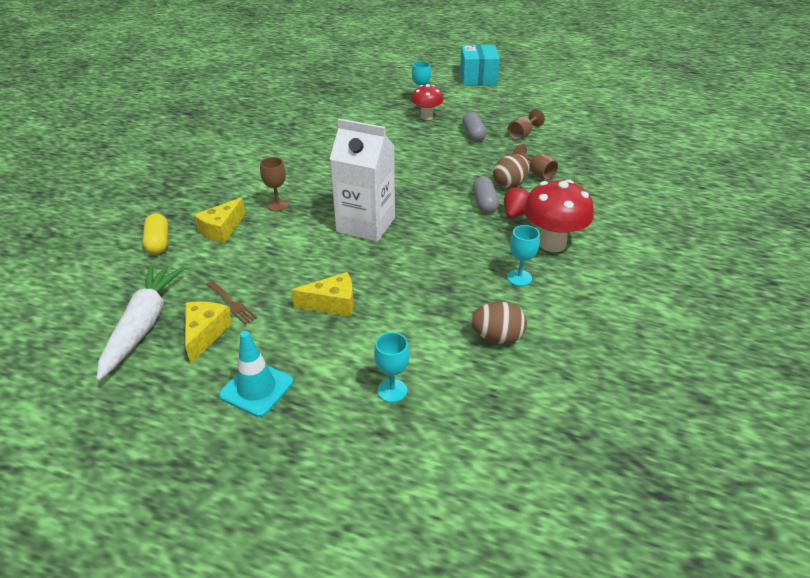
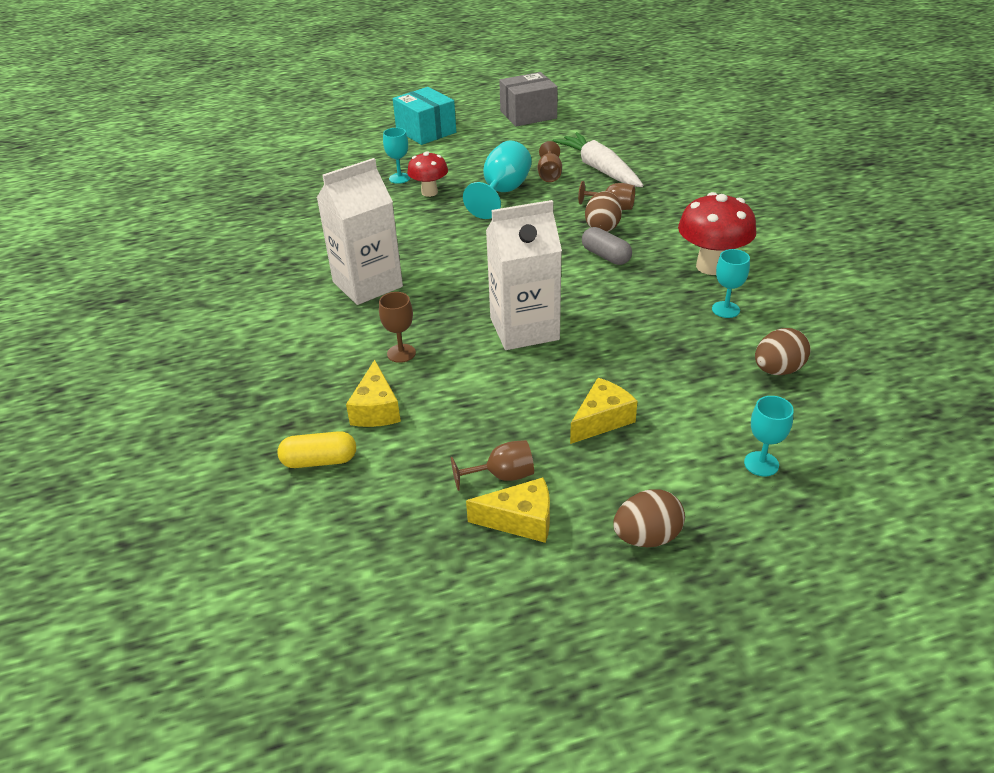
camera: 35 degrees left, 0 degrees up
(143, 325) = (439, 552): white carrot -> white carrot (599, 169)
(158, 242) = (319, 461): yellow capsule -> yellow capsule turned 45 degrees counterclockwise
(205, 334) = (520, 520): yellow cheese -> yellow cheese turned 120 degrees clockwise
(231, 303) = (502, 476): brown fork -> brown goblet
(256, 388) = (647, 537): turquoise traffic cone -> brown egg
(315, 157) = (367, 284): none -> white carton
(473, 134) = (502, 192): grey capsule -> turquoise goblet
(515, 214) = (645, 254): red strawberry -> none
(564, 90) = (528, 114): none -> grey box

